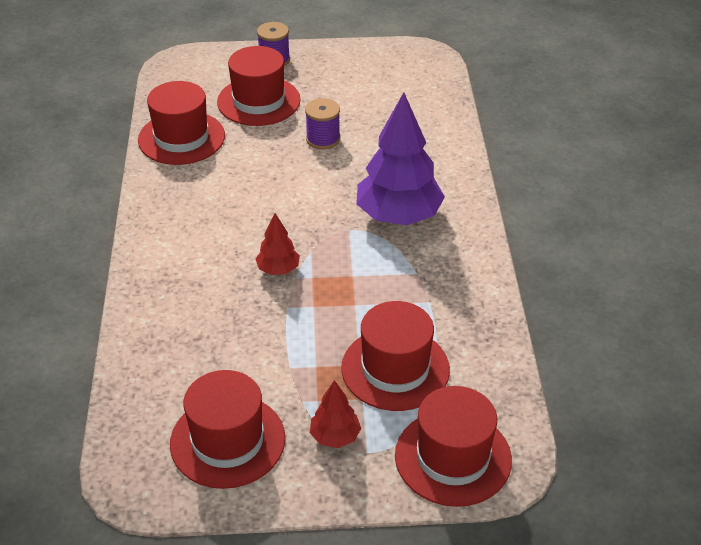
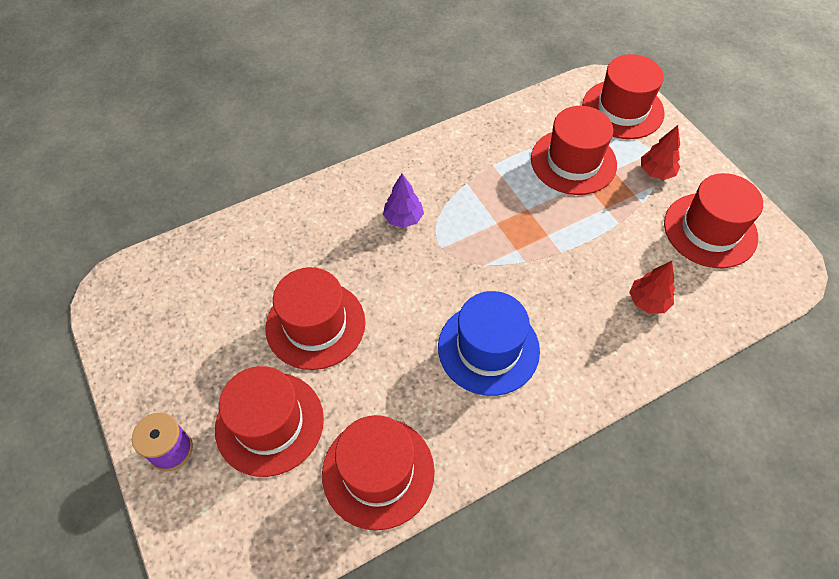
camera: 115 degrees left, 15 degrees up
(228, 222) = (488, 348): none -> blue hat
(278, 269) = (523, 278): red tree -> red tree (648, 301)
(323, 139) = (315, 324): purple spool -> red hat
(398, 216) = (403, 218): purple tree -> purple tree, size x0.48

